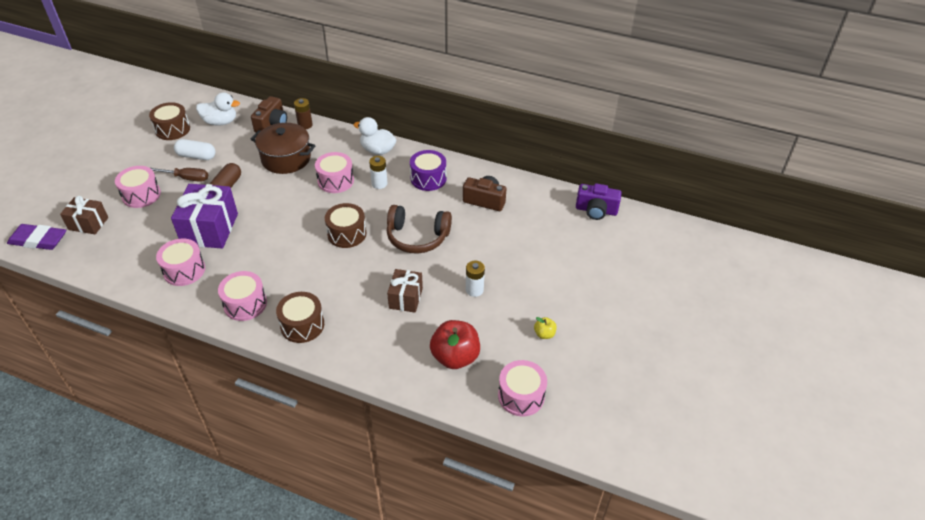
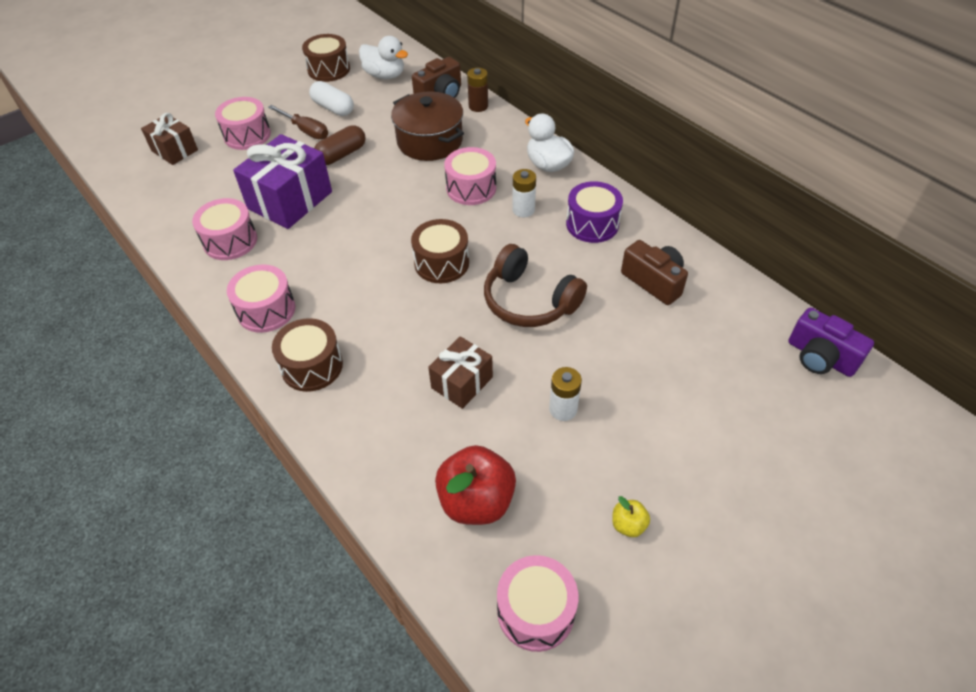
camera: 30 degrees right, 5 degrees up
(38, 240) = (117, 153): purple eraser -> none

